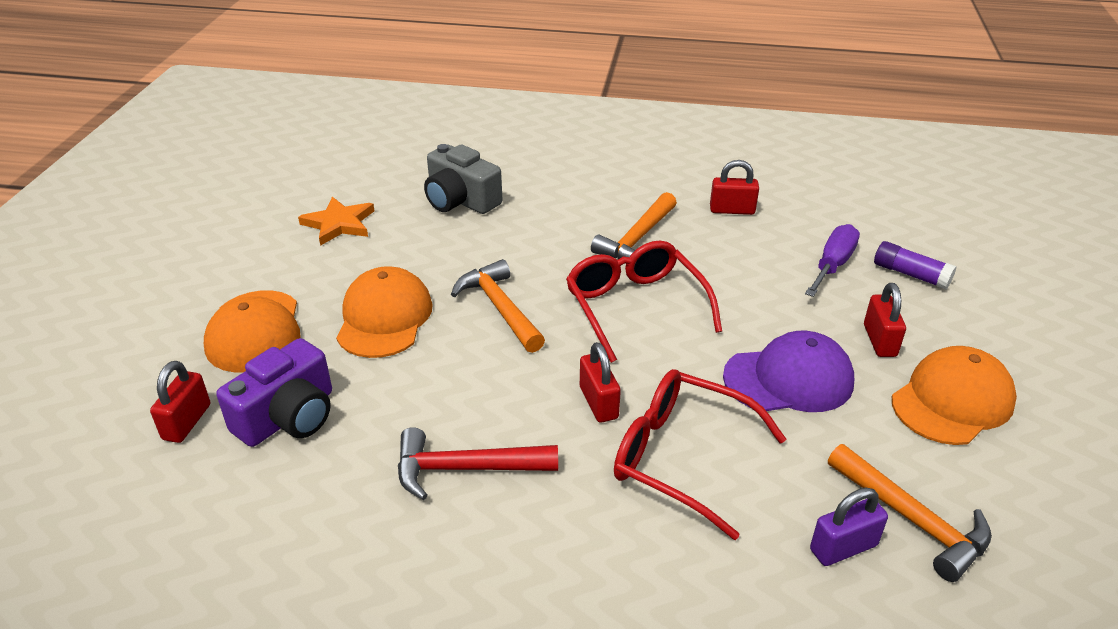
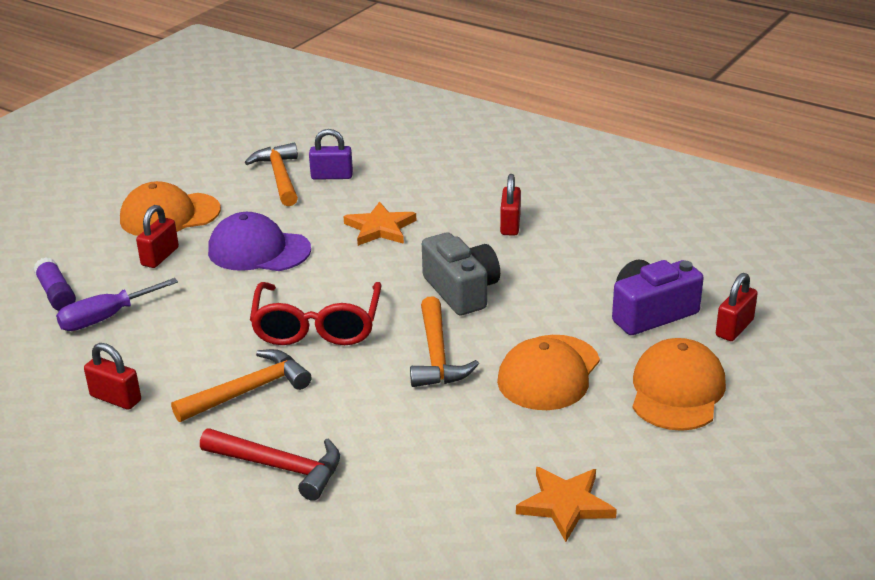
camera: 155 degrees left, 5 degrees down
(460, 200) = (401, 500): grey camera -> grey camera (461, 290)
(465, 469) = (528, 254): red hammer -> red hammer (280, 467)
(598, 403) = (409, 268): red padlock -> red padlock (510, 225)
(683, 458) = (380, 228): red glasses -> orange star

